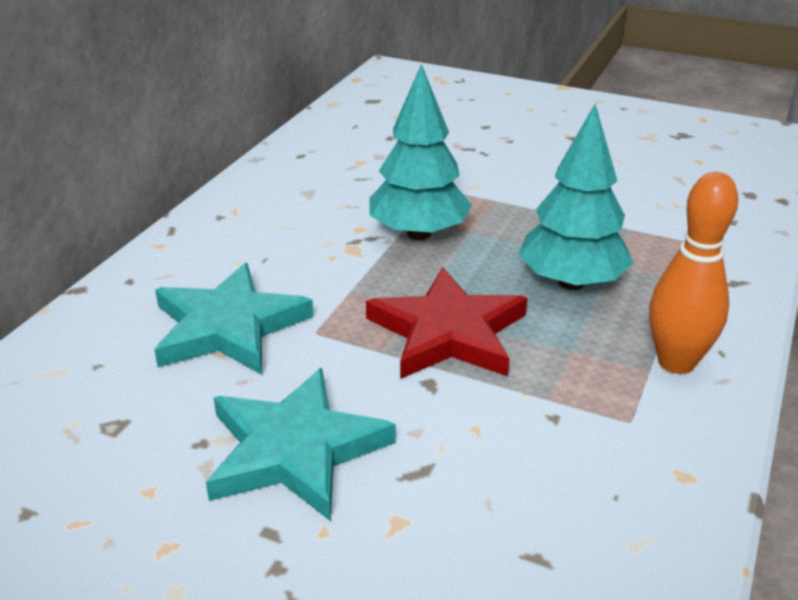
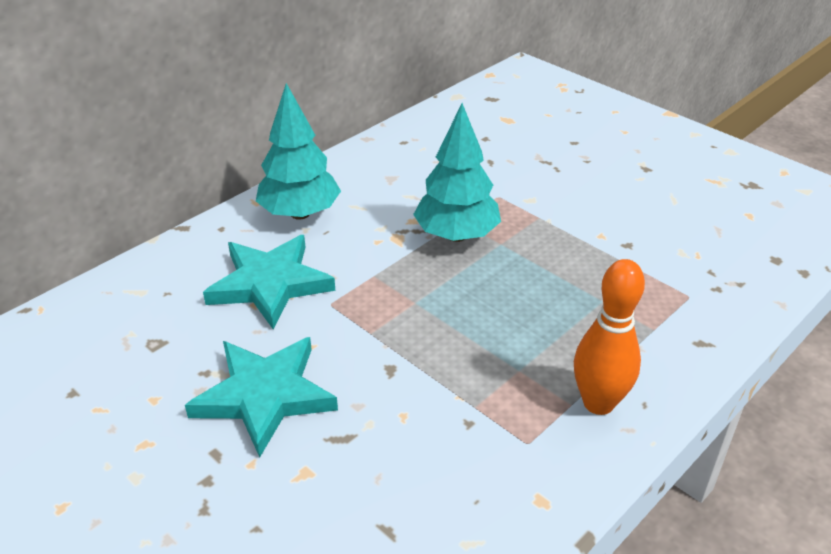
camera: 20 degrees right, 5 degrees up
(448, 332) = (429, 329): red star -> none
(571, 282) = (555, 309): turquoise tree -> turquoise tree (300, 213)

